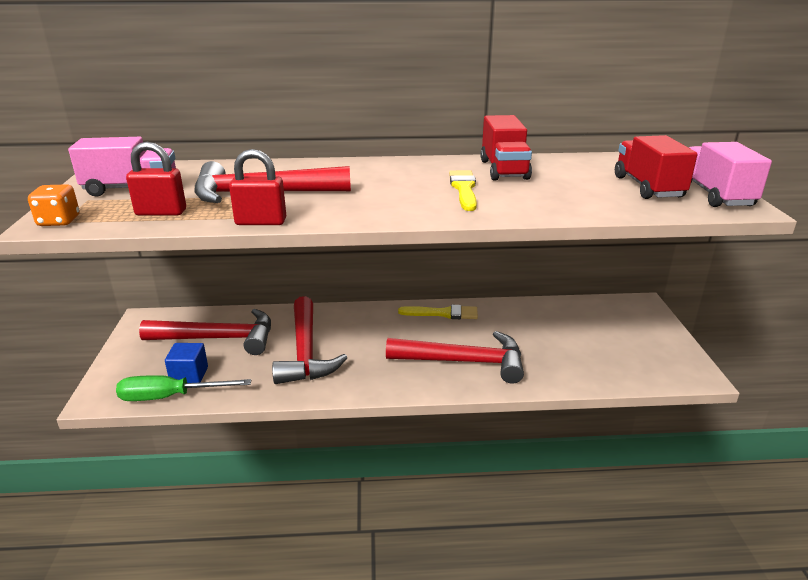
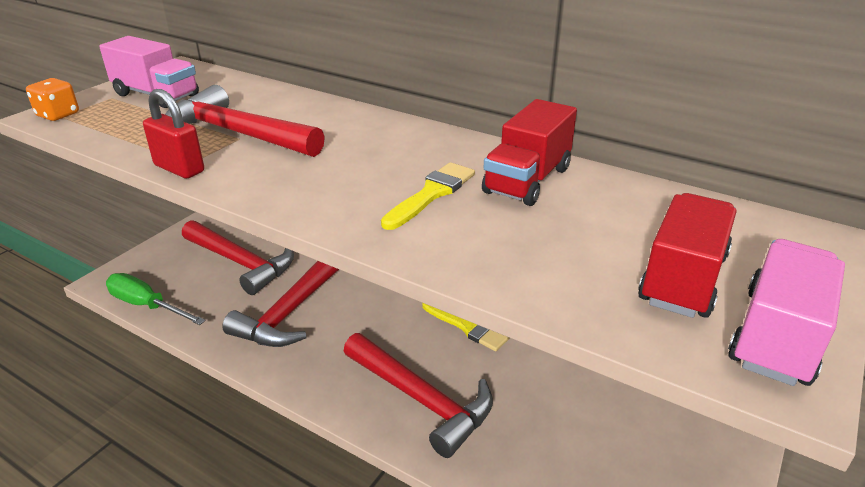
camera: 35 degrees right, 5 degrees up
(161, 212) = (131, 129): red padlock -> none
(189, 375) = (181, 291): blue cube -> none

